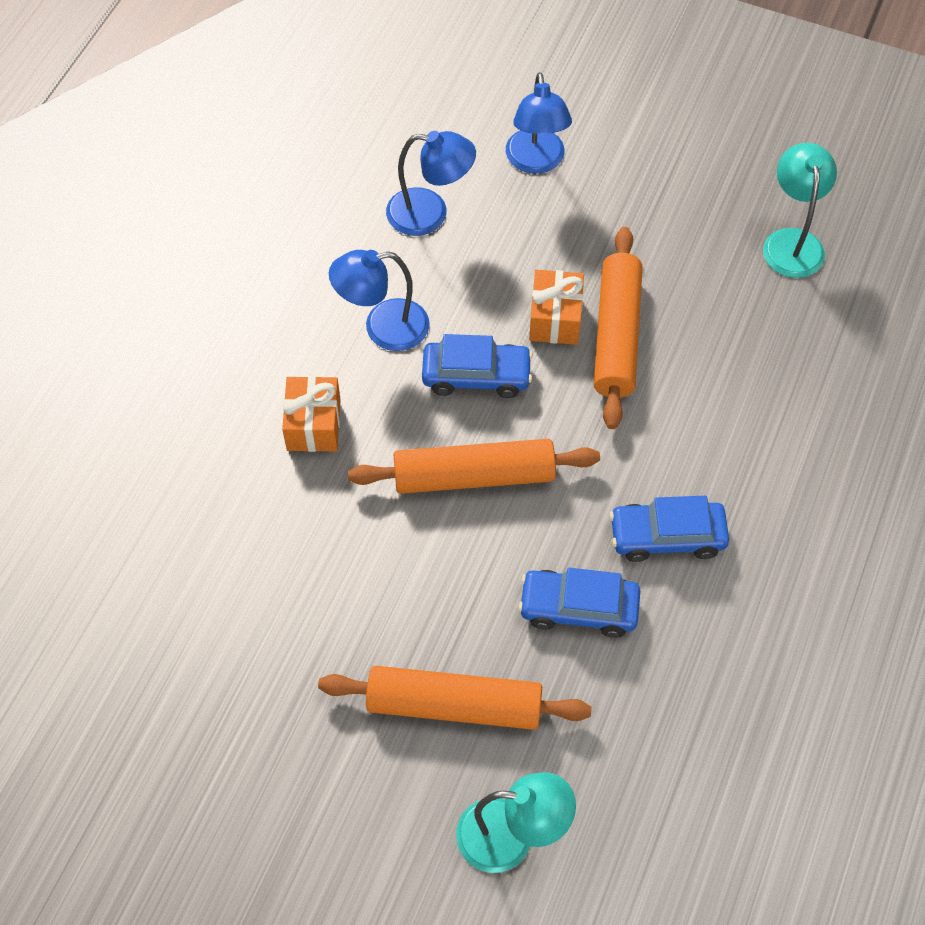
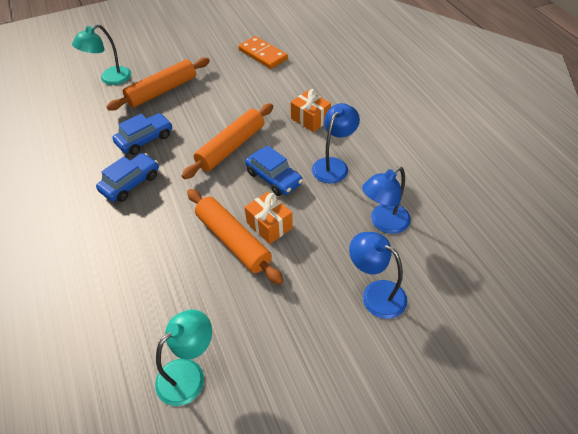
camera: 135 degrees right, 10 degrees down
(200, 637) = (263, 54): none -> orange domino
(476, 376) = (274, 178): blue car -> blue car turned 90 degrees counterclockwise
(792, 242) = (188, 374): turquoise lamp -> turquoise lamp turned 90 degrees counterclockwise

